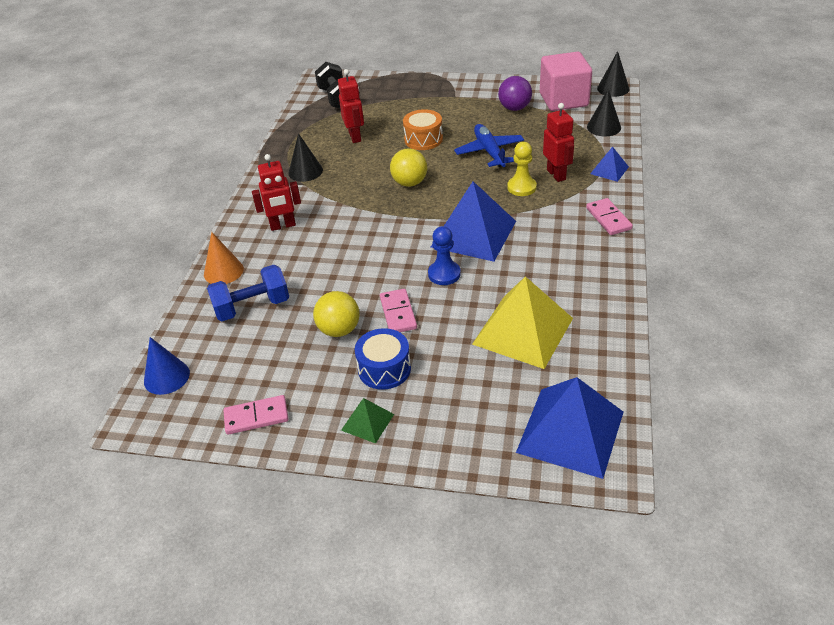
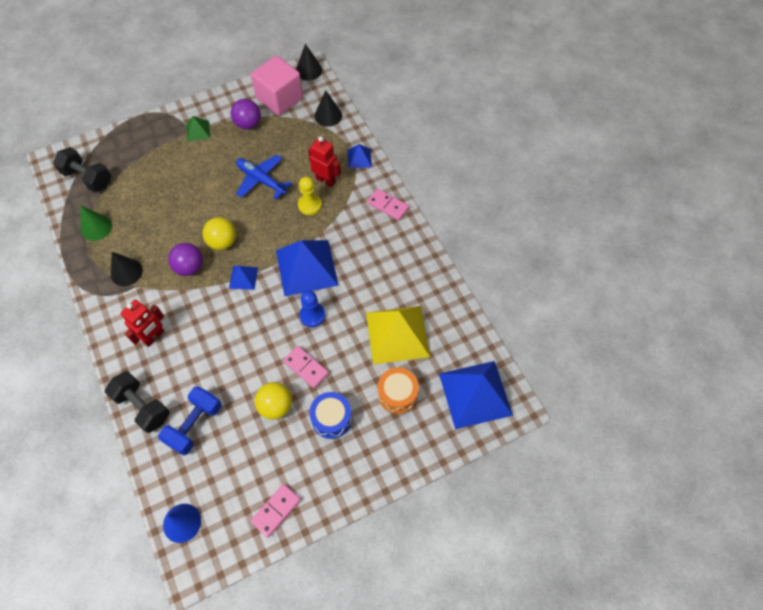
camera: 40 degrees left, 20 degrees up
(223, 271) = (143, 406): orange cone -> black dumbbell
(311, 132) = (96, 227): none -> green cone
(355, 137) = (139, 214): red robot -> none
(362, 189) = (190, 267): none -> purple ball
(367, 422) = (352, 466): green pyramid -> green pyramid (198, 131)
(404, 216) = (243, 277): none -> blue pyramid
(423, 139) = (199, 191): orange drum -> orange drum (397, 394)

